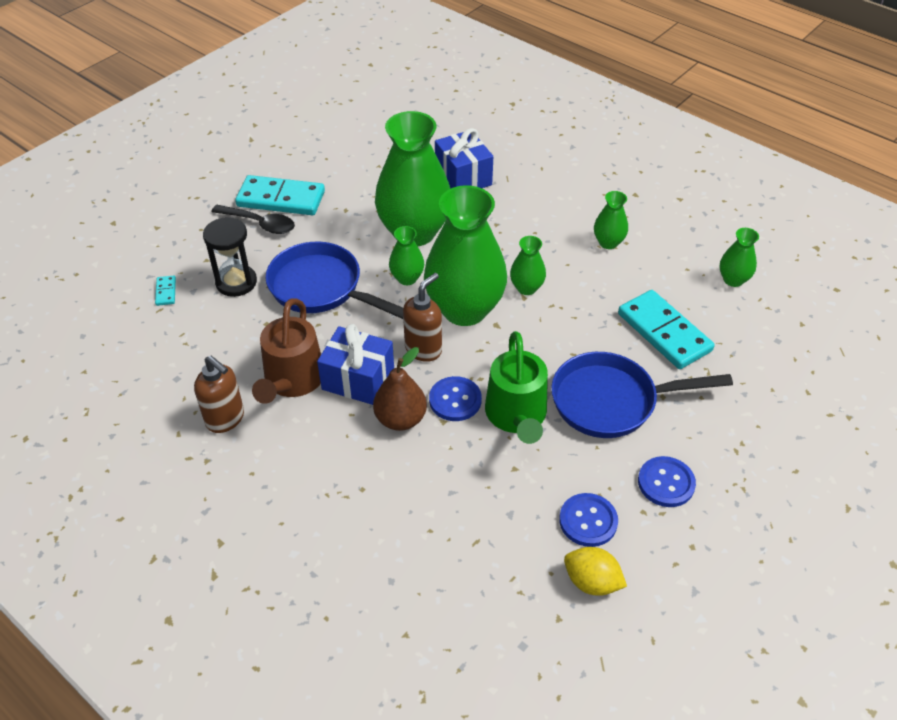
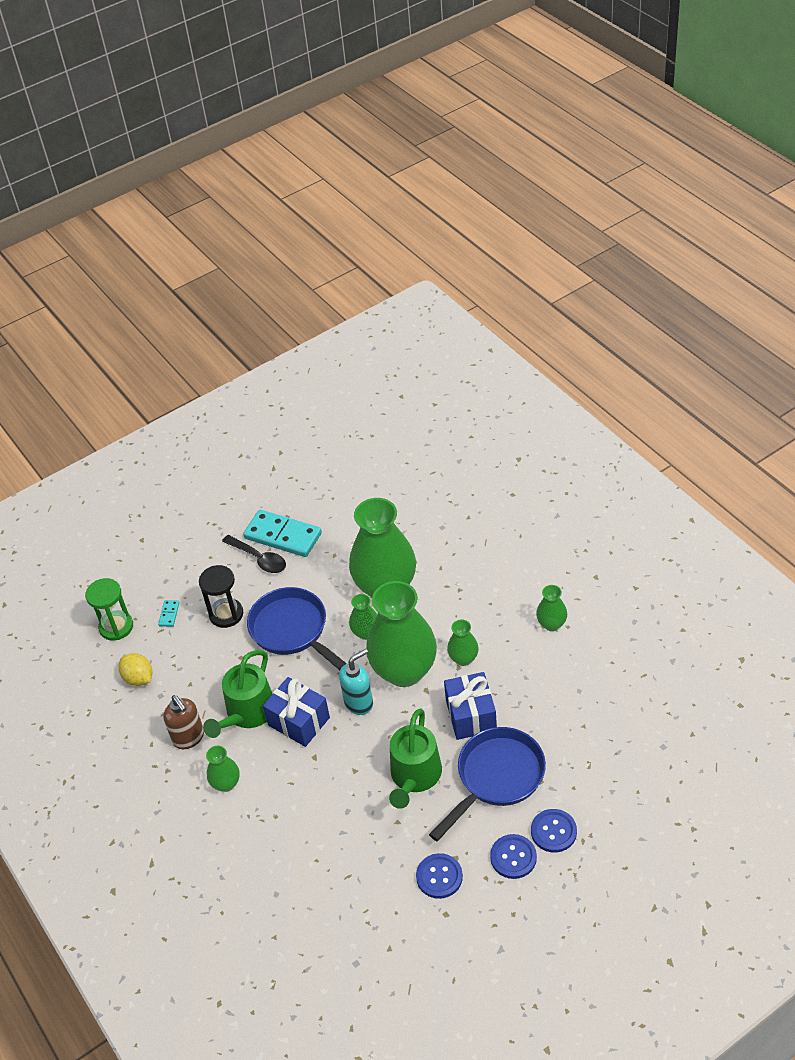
camera: 20 degrees right, 0 degrees up
(102, 314) = (116, 627): none -> green hourglass
(292, 380) = (247, 713): brown watering can -> green watering can
(400, 419) = (322, 762): brown pear -> none
(423, 349) = (359, 703): brown soap dispenser -> turquoise soap dispenser
(455, 400) = (370, 753): blue button -> blue button (553, 831)
(463, 177) = (446, 535): blue gift -> blue gift (471, 715)
(591, 582) = (424, 926): yellow lemon -> yellow lemon (139, 678)
(611, 401) = (496, 778): blue pan -> blue pan turned 120 degrees clockwise
(664, 332) = (566, 721): turquoise domino -> none
(733, 280) = (649, 680): green vase -> green vase (226, 783)

